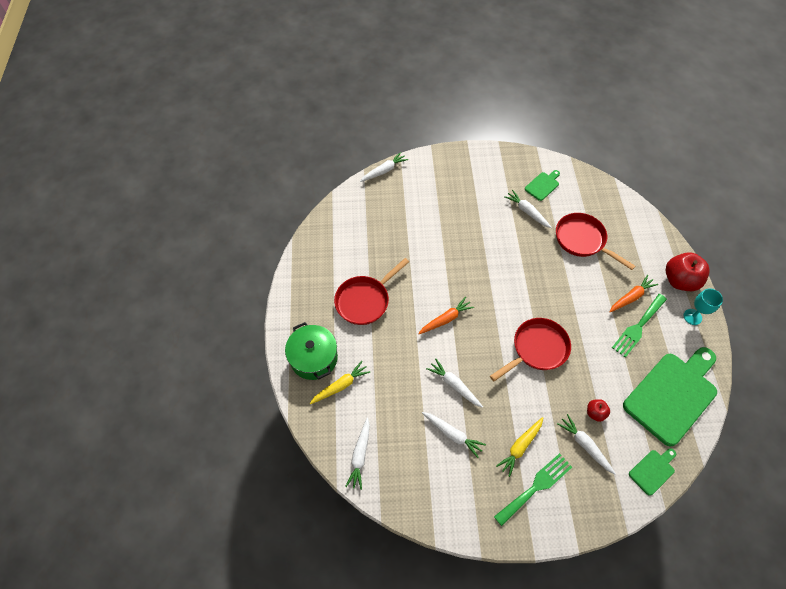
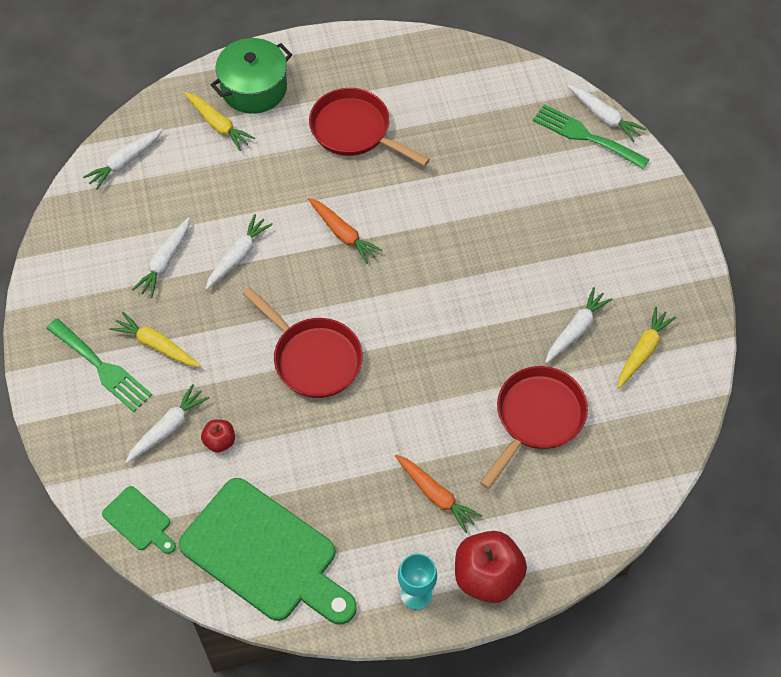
camera: 80 degrees right, 0 degrees up
(360, 455) = (125, 162): white carrot -> white carrot turned 45 degrees counterclockwise
(543, 185) = (643, 351): green cutting board -> yellow carrot
(638, 327) = (379, 505): green fork -> green fork (585, 136)

